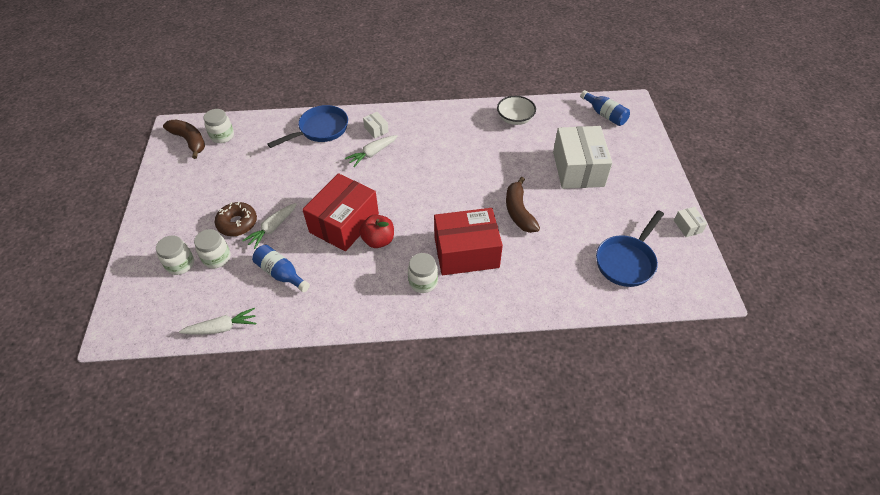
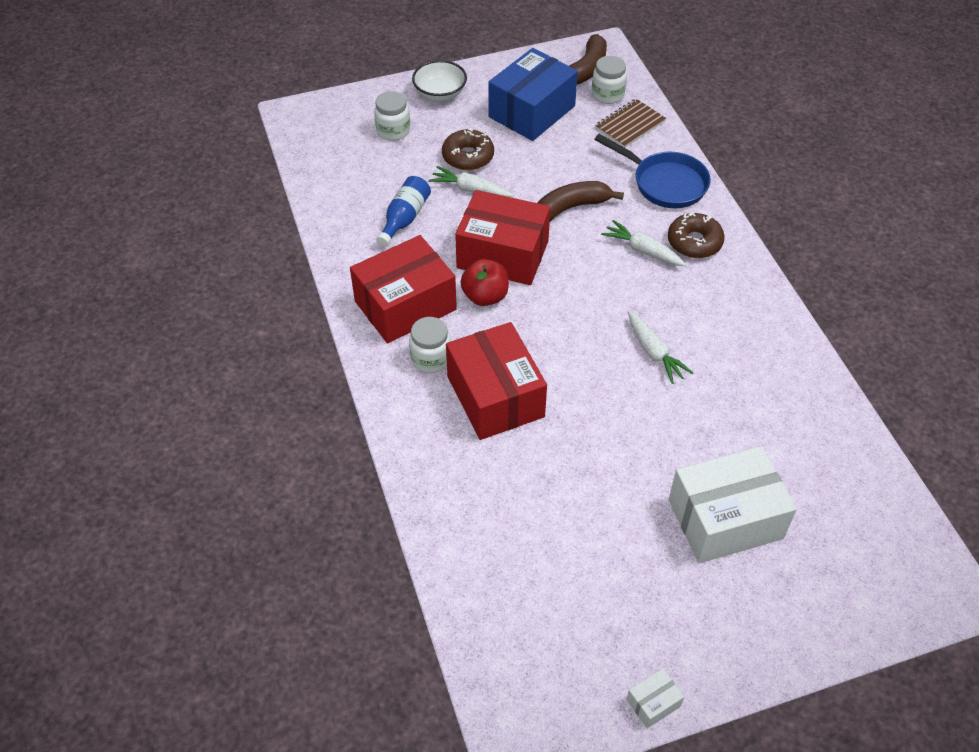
camera: 75 degrees right, 0 degrees up
(213, 178) = (531, 111): none -> blue box
(217, 258) = (411, 157): white jar -> none
(222, 328) = (318, 193): white carrot -> white carrot (654, 352)
(258, 132) = (630, 125): none -> brown notebook
(368, 288) = (405, 305): none -> red box
(376, 129) = (694, 242): white box -> brown donut
(515, 119) = (807, 411): white bowl -> white bowl (440, 93)
(519, 212) = (595, 448): brown banana -> brown banana (570, 208)
(604, 115) = (891, 549): blue bottle -> none
(627, 261) = (543, 608): blue pan -> none

